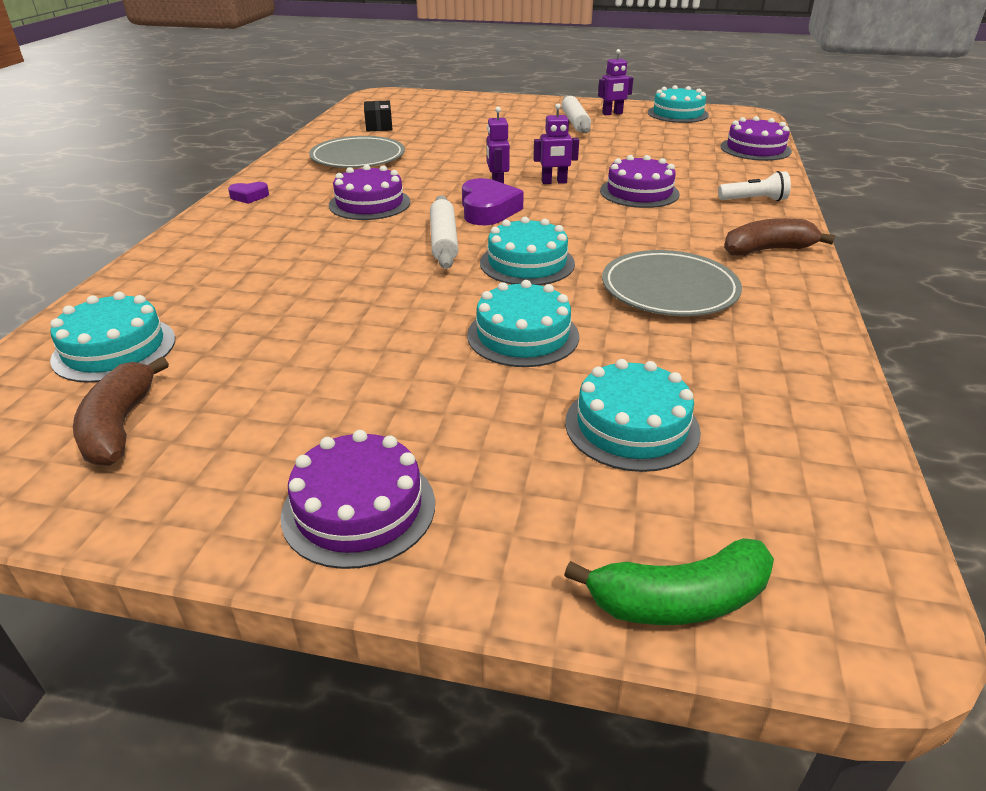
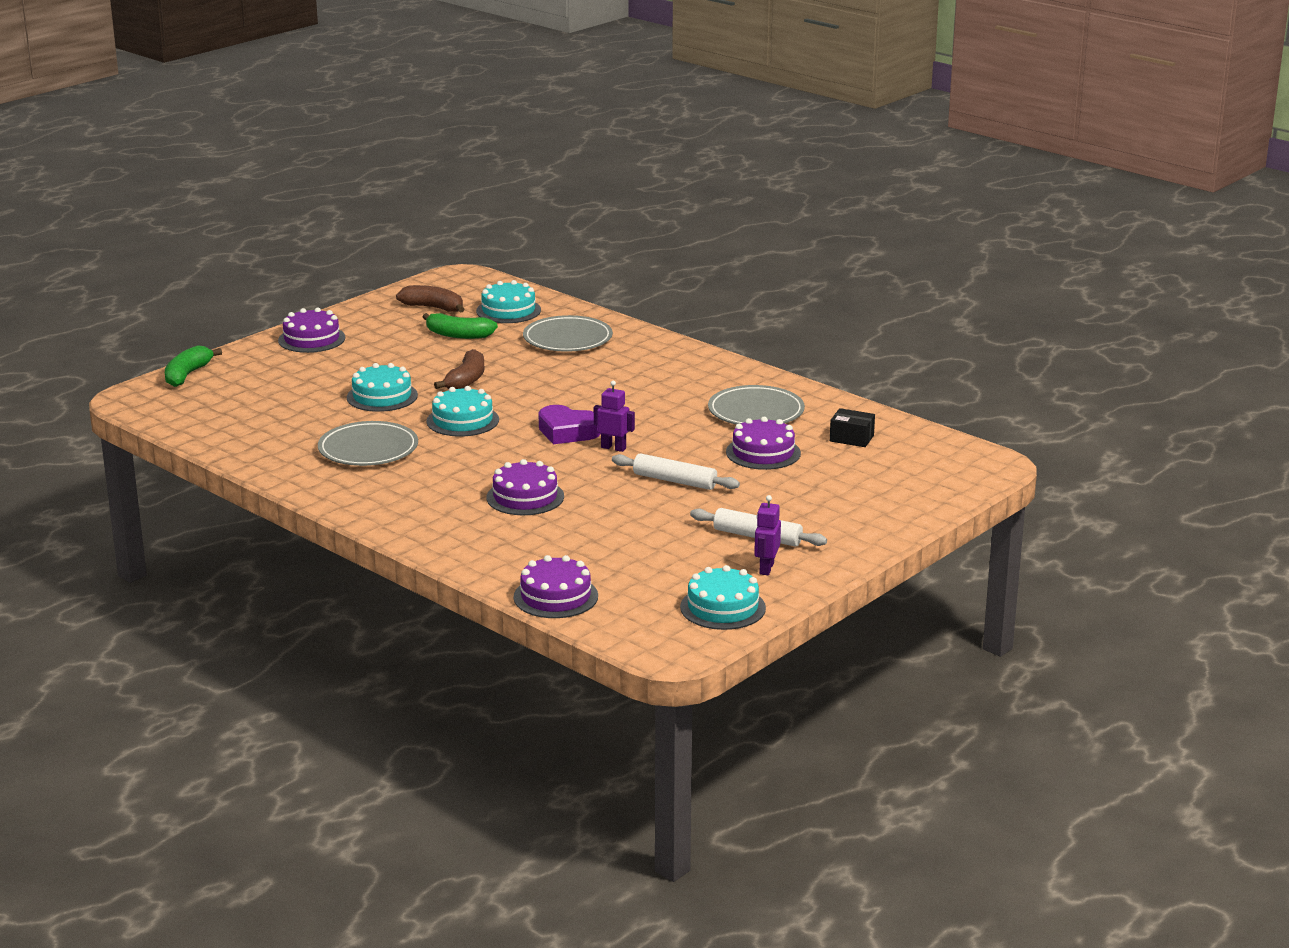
camera: 120 degrees right, 10 degrees down
(219, 275) = (567, 339): none -> grey plate
(246, 356) = (458, 335): none -> green banana
(249, 196) = (703, 361): purple heart -> none
(369, 203) = (635, 396): purple cake -> purple cake (763, 453)
(443, 240) = (532, 405): white rolling pin -> white rolling pin (675, 481)
(554, 182) = (592, 471): purple robot -> none
(631, 426) = (275, 397): turquoise cake -> none
(754, 200) = (446, 536): white flashlight -> none
(768, 250) = (366, 501): brown banana -> brown banana (466, 380)

